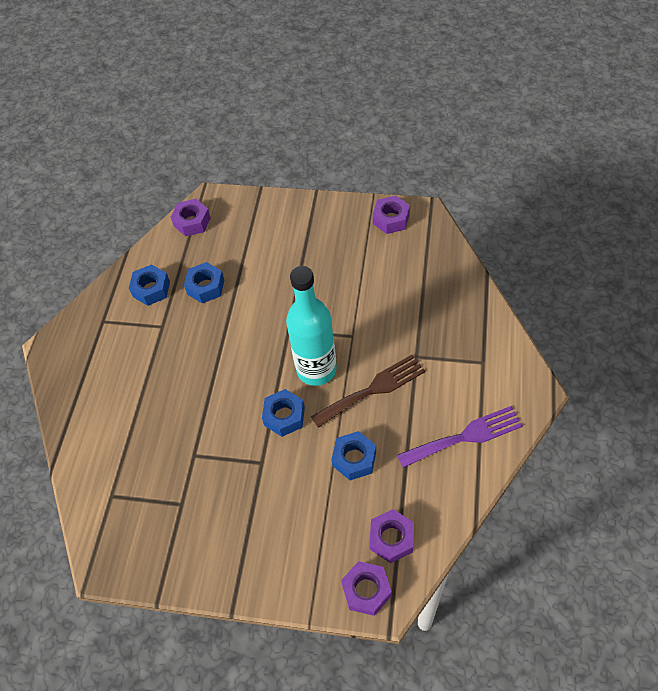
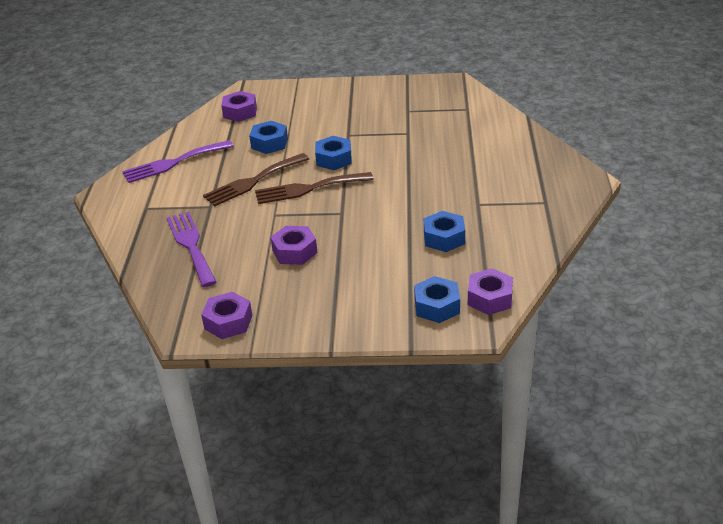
camera: 170 degrees right, 20 degrees down
(151, 289) = (506, 231): blue nut -> blue nut (437, 306)
(316, 369) = (308, 189): turquoise bottle -> brown fork
(366, 590) = (259, 92): purple nut -> purple nut (294, 252)
(429, 303) = (191, 245): none -> purple fork

